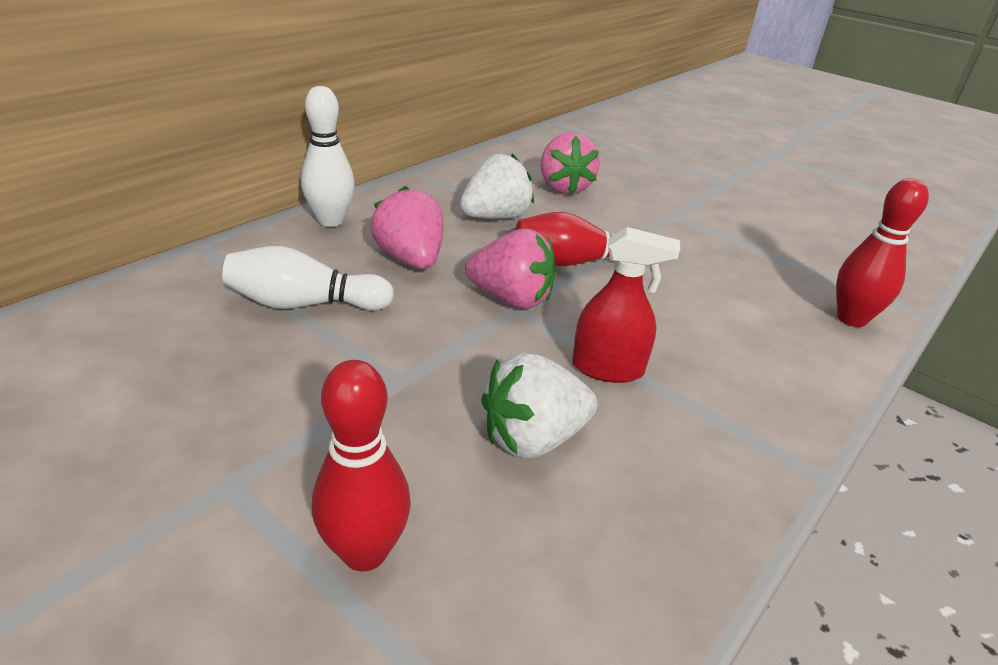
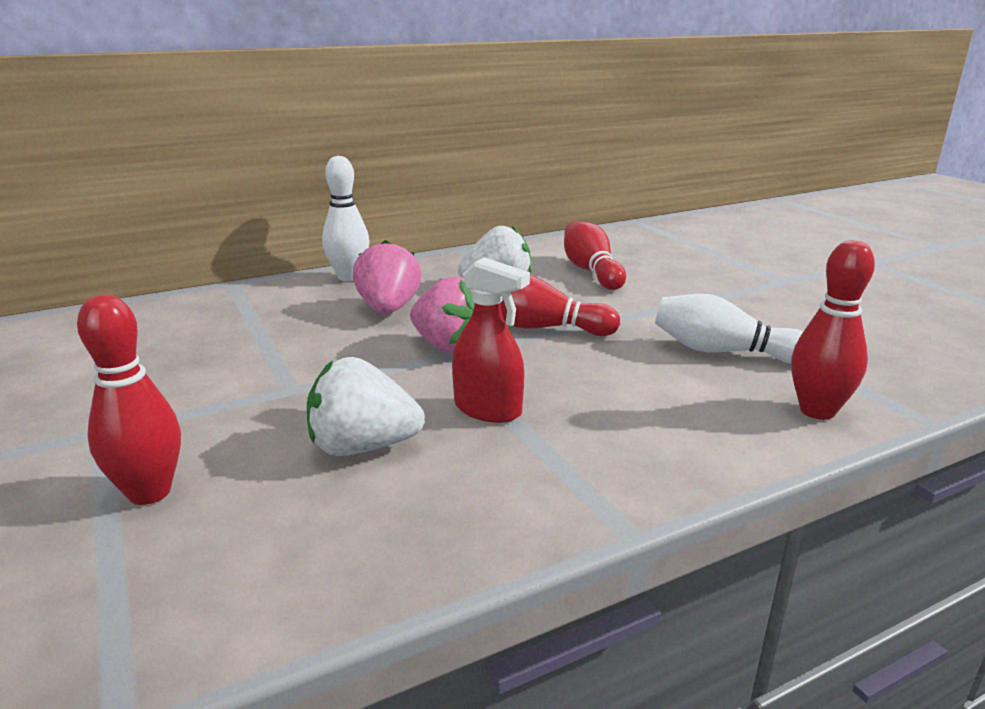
camera: 25 degrees right, 10 degrees down
(305, 304) = (271, 329): white bowling pin -> white bowling pin (722, 352)
(564, 187) = (591, 271): pink strawberry -> red bowling pin

